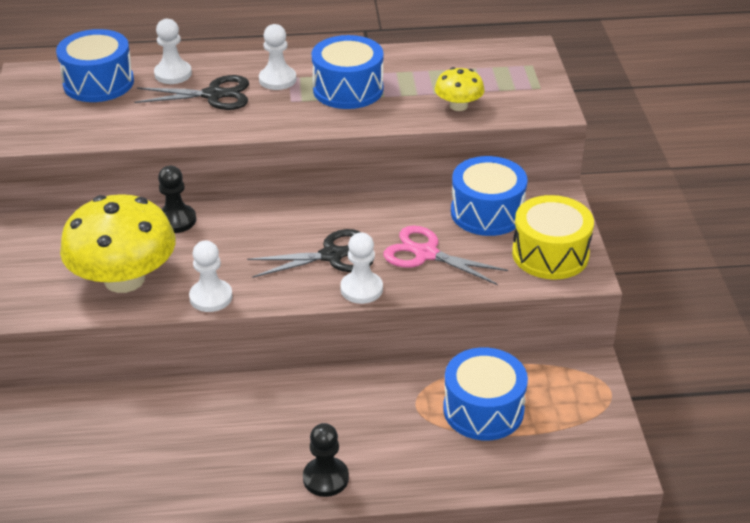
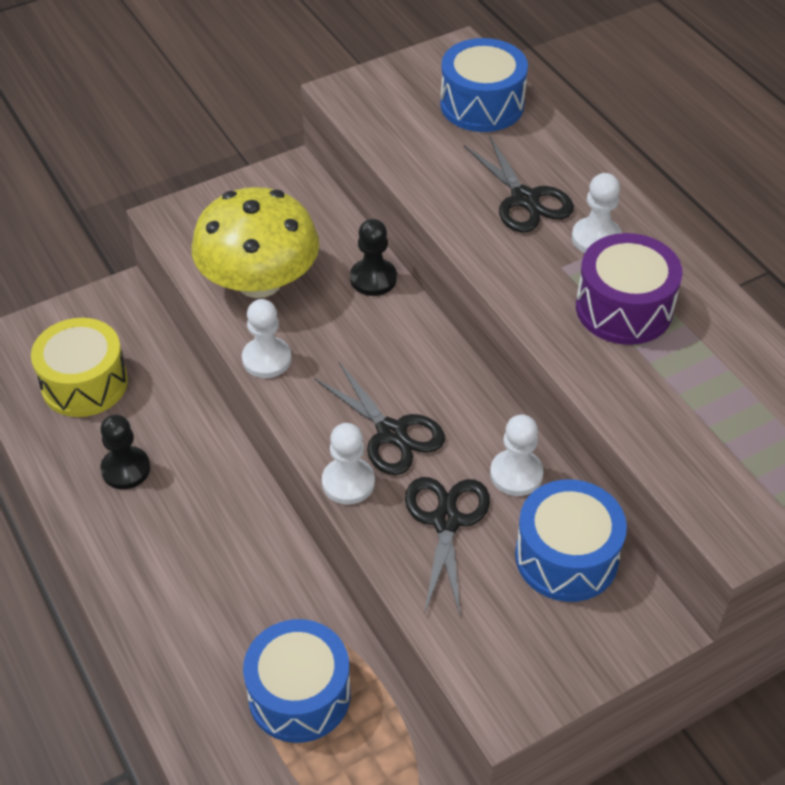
camera: 65 degrees right, 10 degrees up
(173, 74) = (541, 151): white pawn -> white pawn (516, 474)
(325, 478) = (133, 581): black pawn -> black pawn (126, 469)
(348, 89) = (624, 308): blue drum -> purple drum
(426, 254) = (446, 521): pink scissors -> black scissors
(458, 106) = (668, 429): yellow mushroom -> none
(550, 254) = (523, 655): yellow drum -> yellow drum (84, 383)

